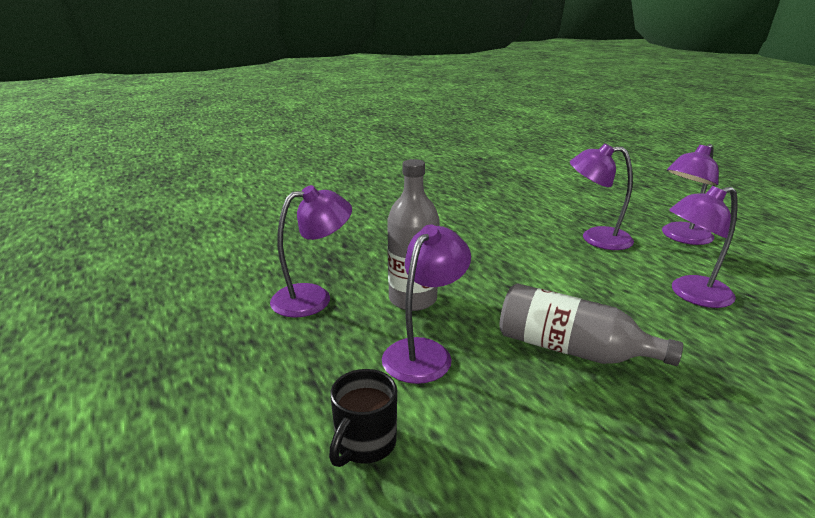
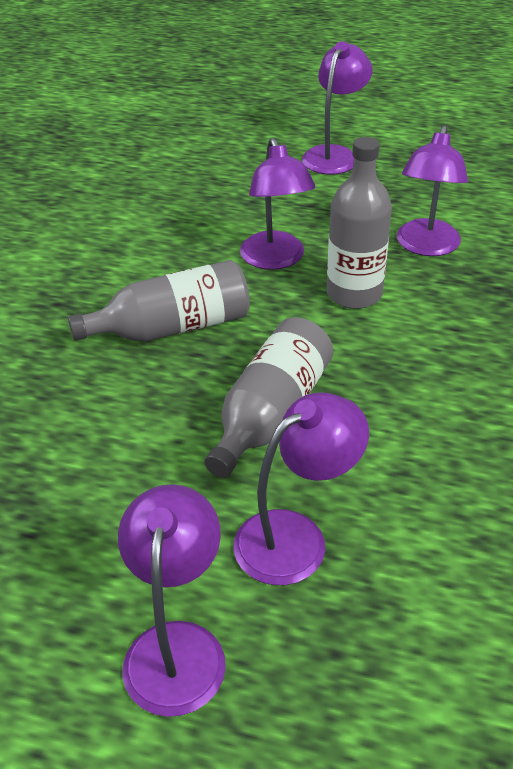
camera: 135 degrees right, 15 degrees up
(364, 444) = (231, 199): black mug -> none
(556, 275) = (271, 413): none -> grey bottle
(691, 294) = (102, 482): purple lamp -> purple lamp (334, 155)

